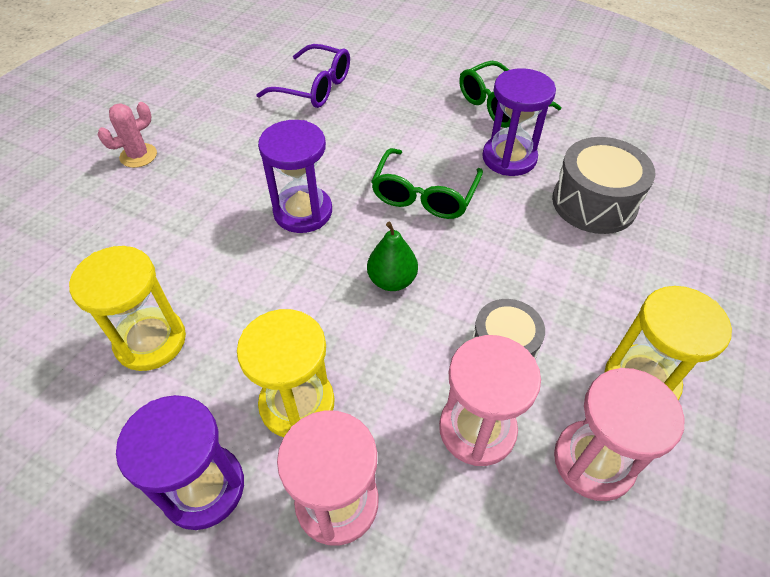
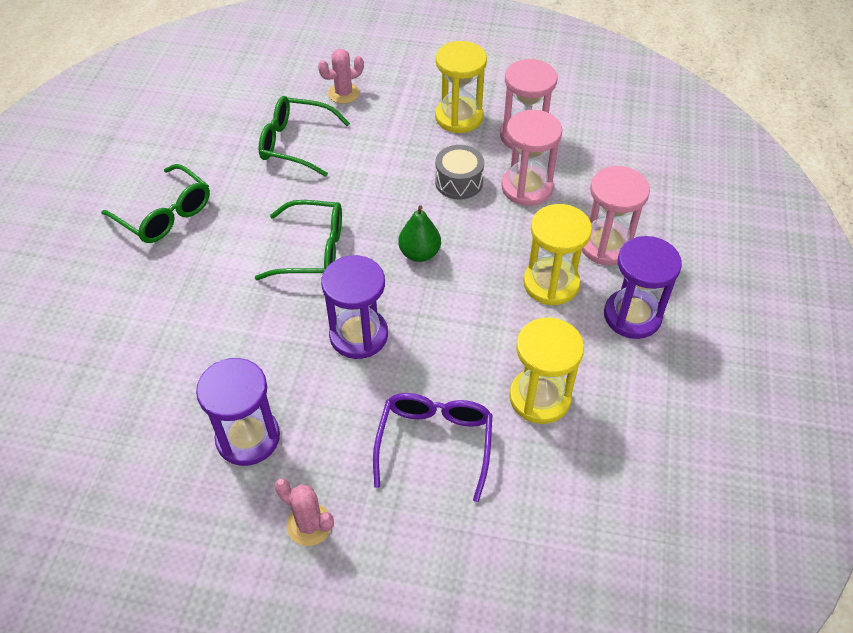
camera: 105 degrees left, 0 degrees up
(315, 87) = (147, 383): purple glasses -> purple glasses (435, 442)
(509, 158) = (247, 199): purple hourglass -> purple hourglass (248, 438)
(594, 203) = (295, 143): grey drum -> green glasses
(690, 259) = (343, 93): none -> pink cactus

